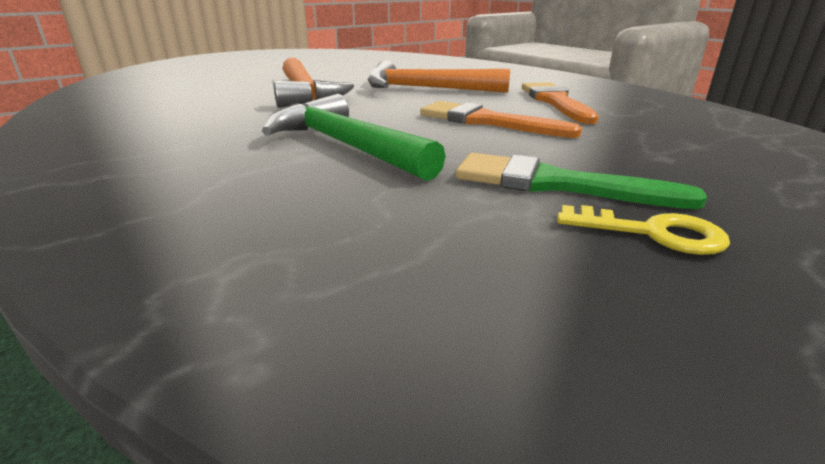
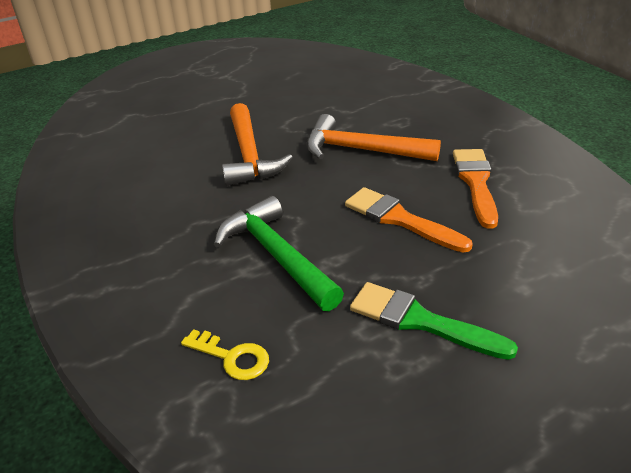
camera: 10 degrees right, 10 degrees up
(652, 233) = (462, 383): yellow key -> yellow key (232, 357)

